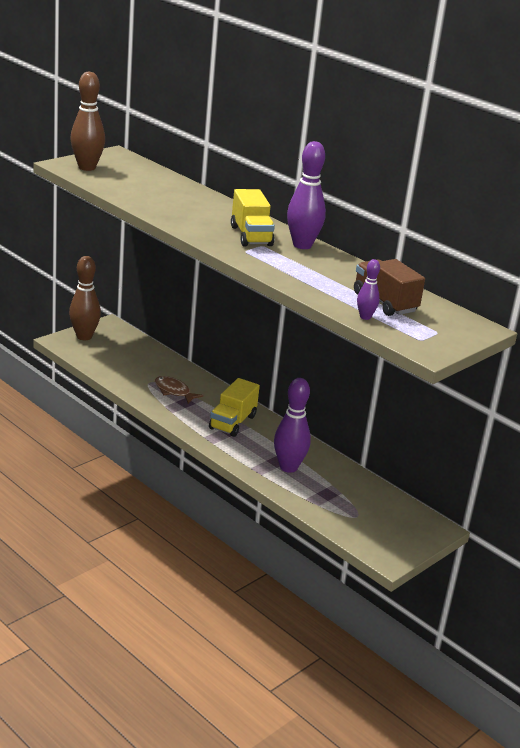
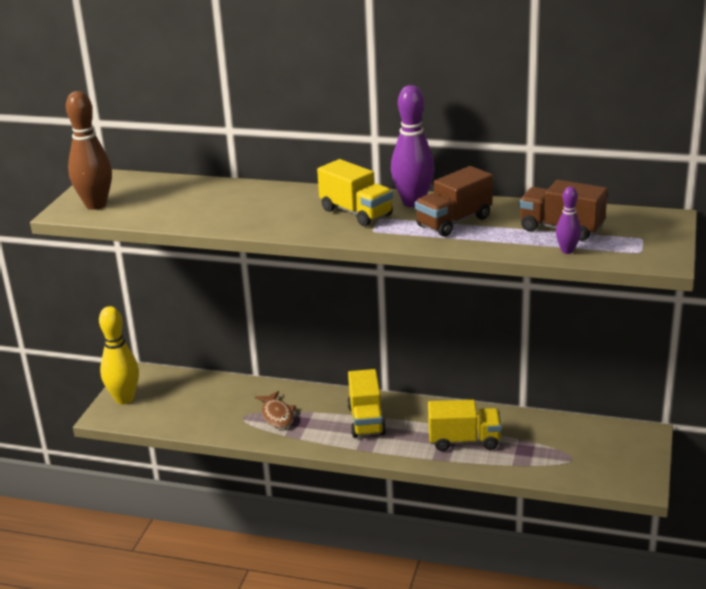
camera: 25 degrees left, 0 degrees up
(84, 336) = (124, 399): brown bowling pin -> yellow bowling pin
(174, 391) = (277, 415): brown fish -> brown fish turned 120 degrees counterclockwise
(288, 467) = (464, 441): purple bowling pin -> yellow truck
(311, 268) = (454, 222): none -> brown truck

